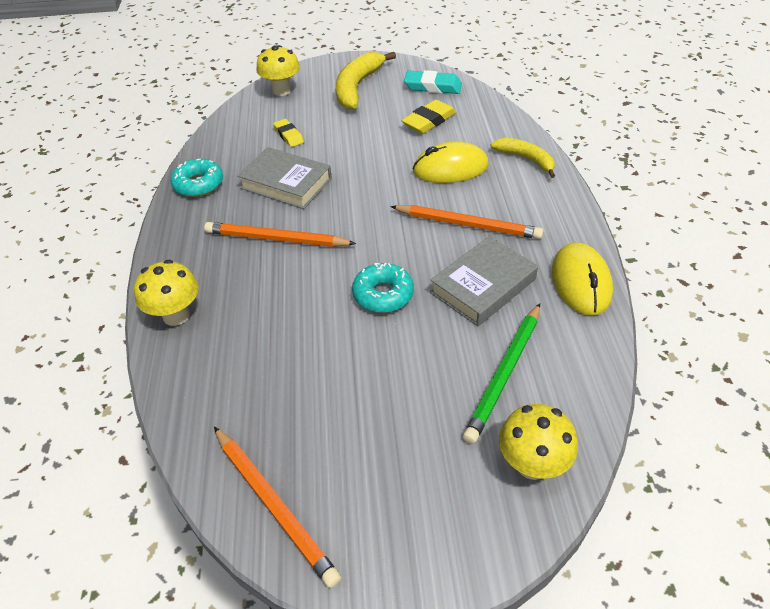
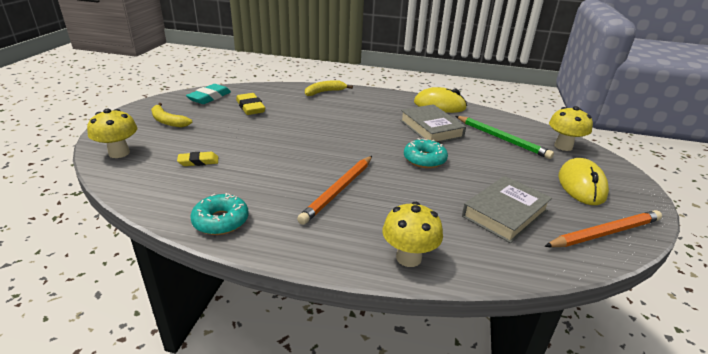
camera: 75 degrees left, 15 degrees down
(286, 183) = (268, 174): grey book -> grey book (505, 213)
(357, 87) = (168, 121): yellow banana -> yellow banana, size x0.63
(450, 168) = (312, 113): yellow mouse -> yellow mouse (581, 185)
(468, 225) = (373, 120): orange pencil -> none

